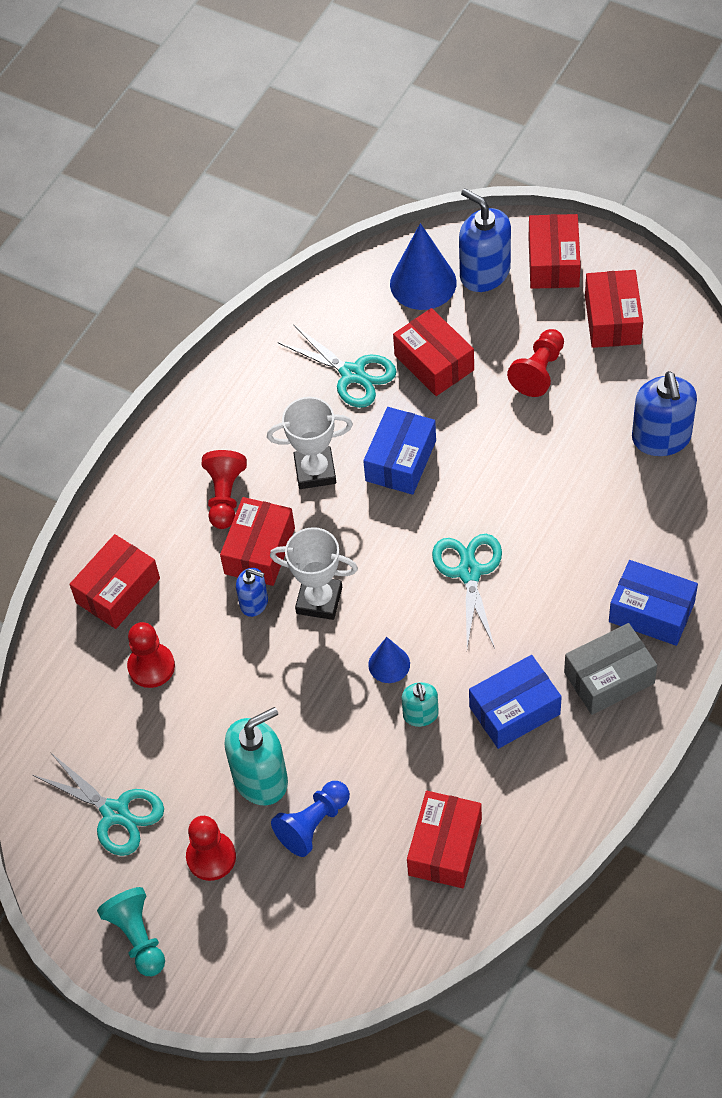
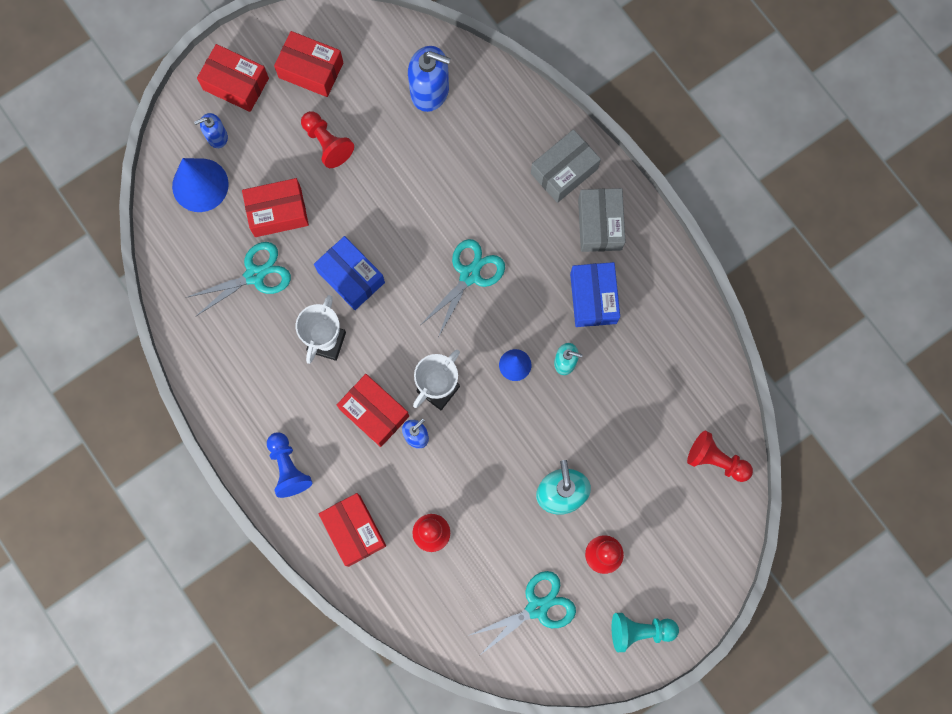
camera: 70 degrees left, 20 degrees up
(225, 496) = (313, 417): red pawn -> red pawn (716, 460)
(313, 824) = (612, 473): blue pawn -> blue pawn (288, 468)
(445, 847) = (672, 393): red box -> none
(469, 572) = (470, 275): turquoise scissors -> turquoise scissors turned 105 degrees clockwise
(484, 273) = (217, 137): blue soap dispenser -> blue soap dispenser, size x0.56
(651, 612) = (564, 171): blue box -> grey box

